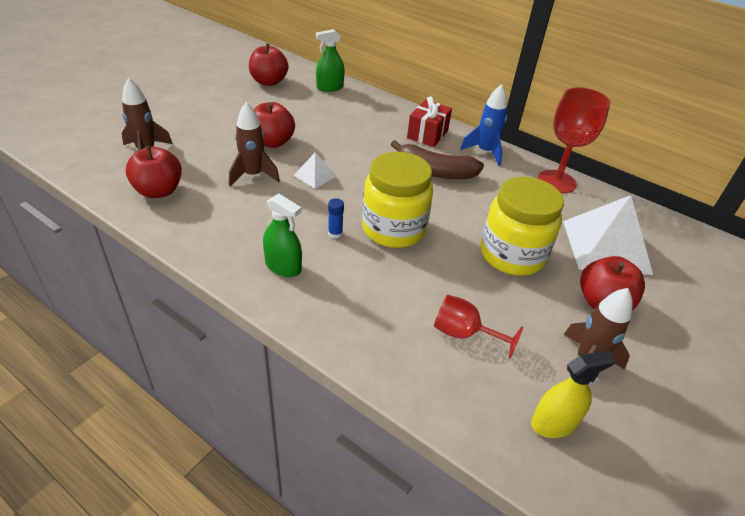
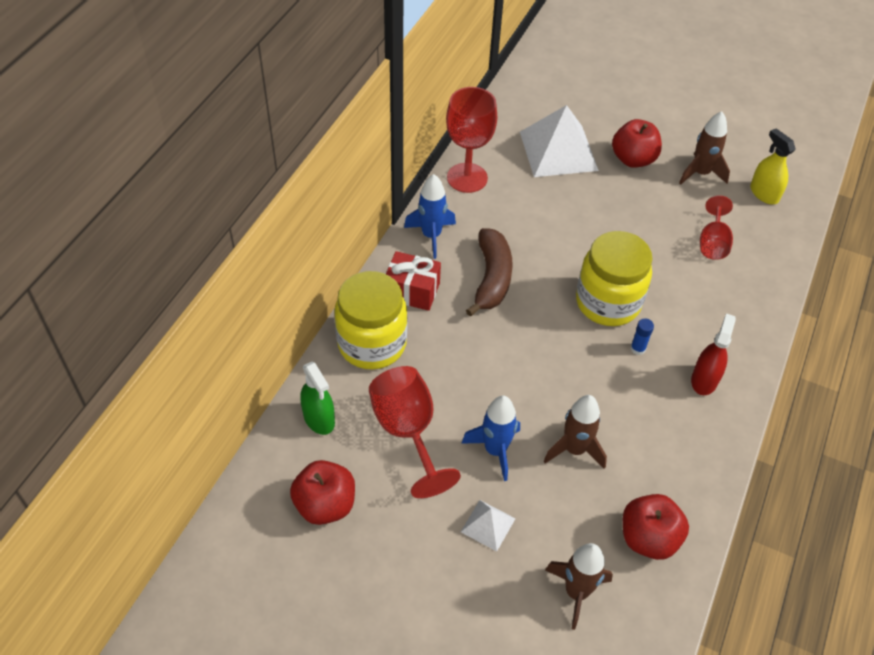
camera: 100 degrees left, 10 degrees up
(272, 142) = (495, 450): red apple -> blue rocket
(283, 266) = (704, 380): green spray bottle -> red spray bottle
(305, 113) = (408, 432): none -> red goblet
(315, 175) = (547, 387): white pyramid -> white pyramid (488, 525)
(512, 255) = (602, 213): yellow jar -> yellow jar (372, 344)

